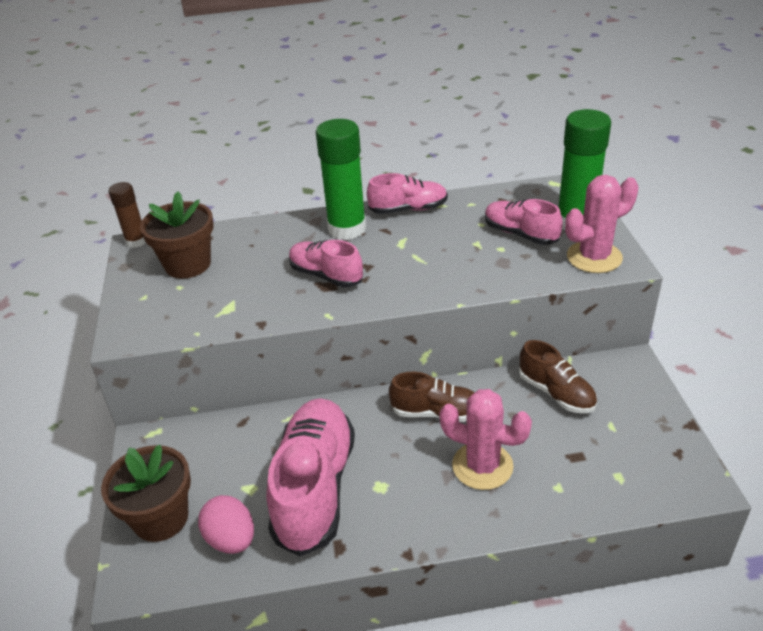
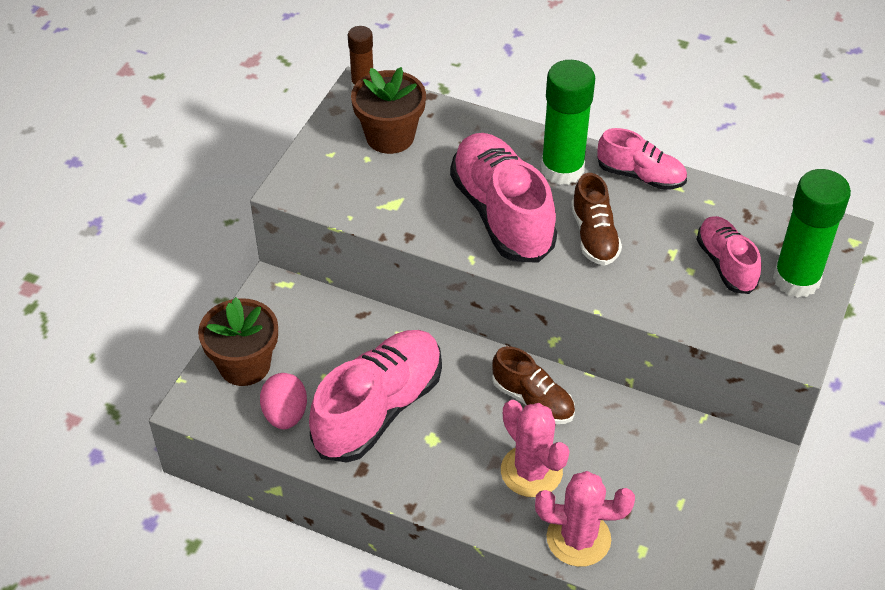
camera: 30 degrees right, 10 degrees up
(326, 275) = (502, 214): pink shoe -> pink shoe, size x1.79
(556, 393) = (658, 443): brown shoe -> brown shoe (594, 236)
(594, 257) = (773, 330): pink cactus -> pink cactus (578, 538)

